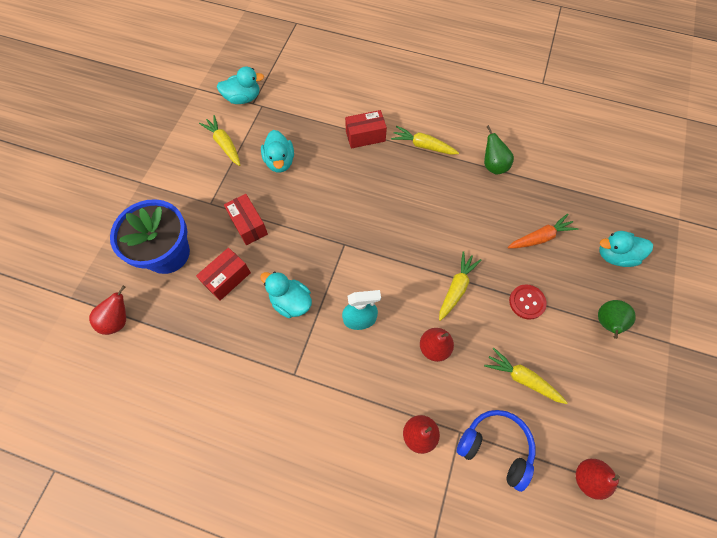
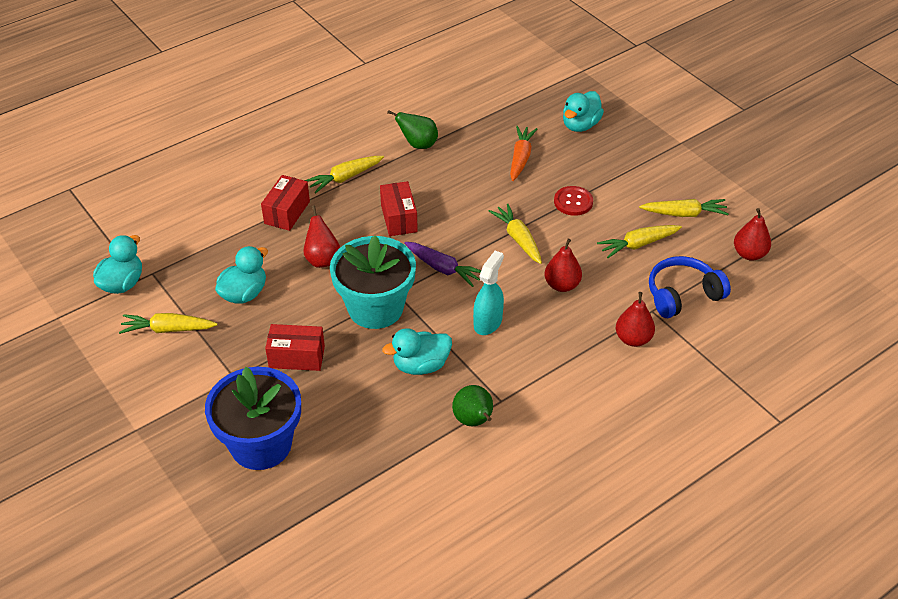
camera: 55 degrees left, 20 degrees down
(118, 320) = (303, 526): red pear -> red pear (322, 259)
(227, 278) = (345, 405): red box -> red box (399, 218)
(280, 161) = (244, 294): turquoise duck -> turquoise duck turned 75 degrees counterclockwise
(321, 241) = (375, 308): none -> turquoise flower pot
(388, 258) = (443, 268): none -> purple carrot
(588, 394) = (684, 214): none -> yellow carrot
(607, 323) = (634, 166): green pear -> green pear (474, 421)

